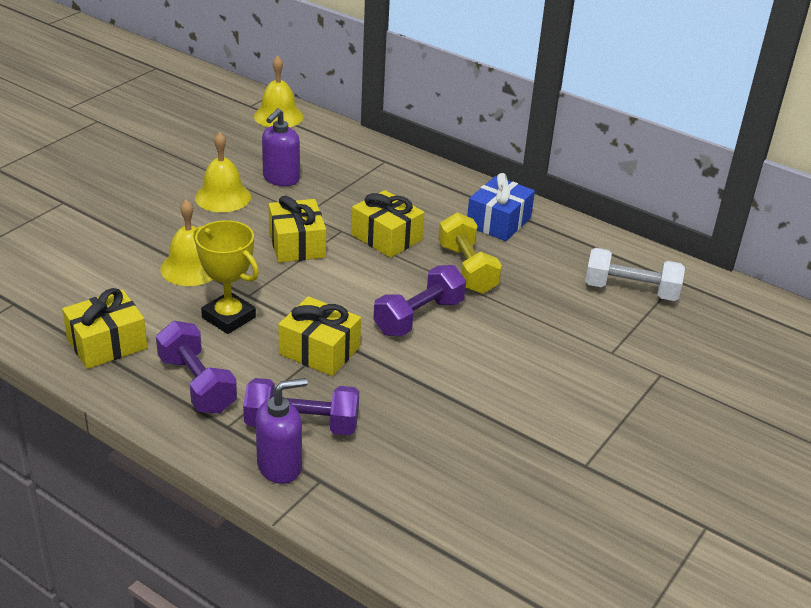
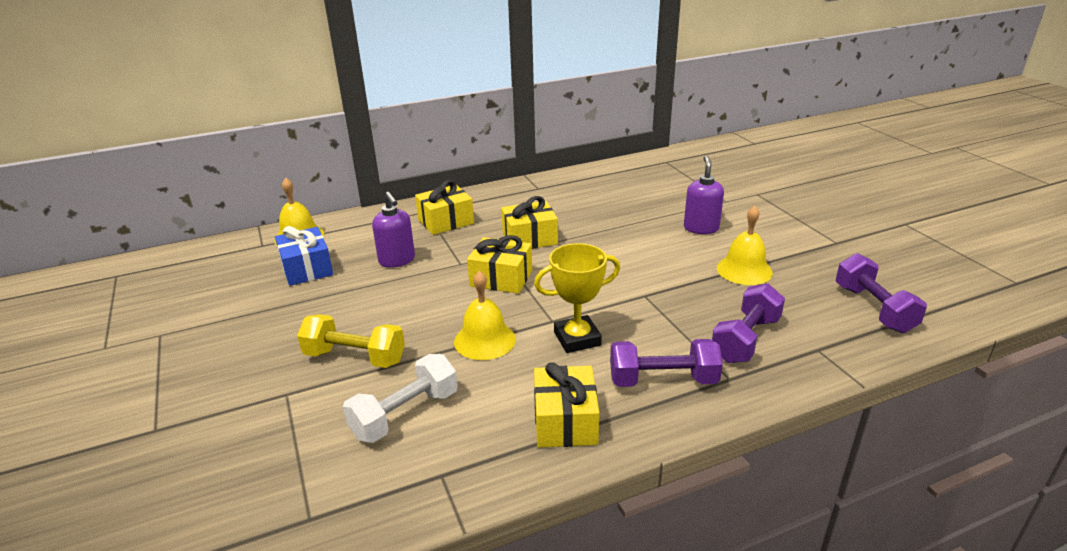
camera: 55 degrees left, 5 degrees down
(223, 197) = (391, 295): yellow bell -> yellow bell (744, 270)
(280, 466) = (794, 364): purple soap dispenser -> purple soap dispenser (701, 228)
(319, 350) = (654, 306): yellow gift -> yellow gift (445, 221)
(419, 317) = (641, 253): purple dumbbell -> purple dumbbell (874, 309)
(467, 269) = (598, 220): yellow dumbbell -> yellow dumbbell (355, 358)
(498, 222) = (552, 194): blue gift -> blue gift (307, 268)
(630, 291) = (666, 177): white dumbbell -> white dumbbell (405, 414)

